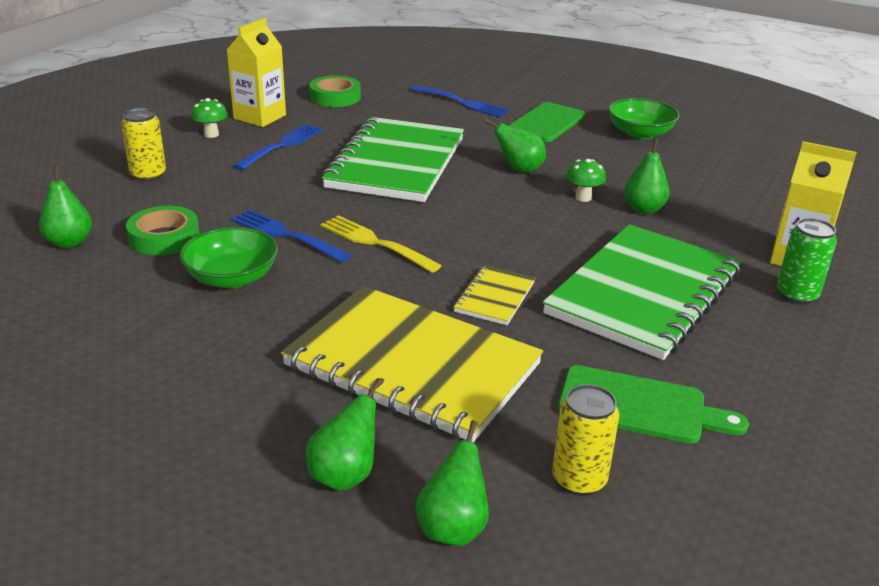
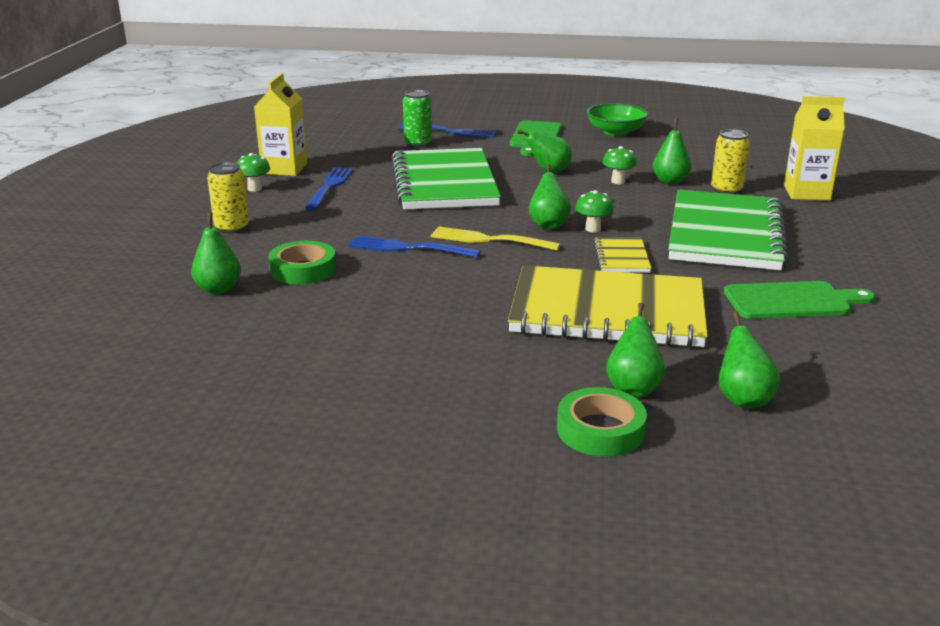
camera: 20 degrees left, 5 degrees down
(232, 278) = (397, 285): green bowl -> none
(335, 97) = (336, 144): green tape -> green tape (600, 430)
(454, 237) = (548, 225): none -> green pear
(497, 253) = (592, 229): none -> green mushroom
(579, 479) = (796, 351): yellow can -> yellow can (726, 190)
(796, 295) = (827, 215): green can -> green can (418, 144)

